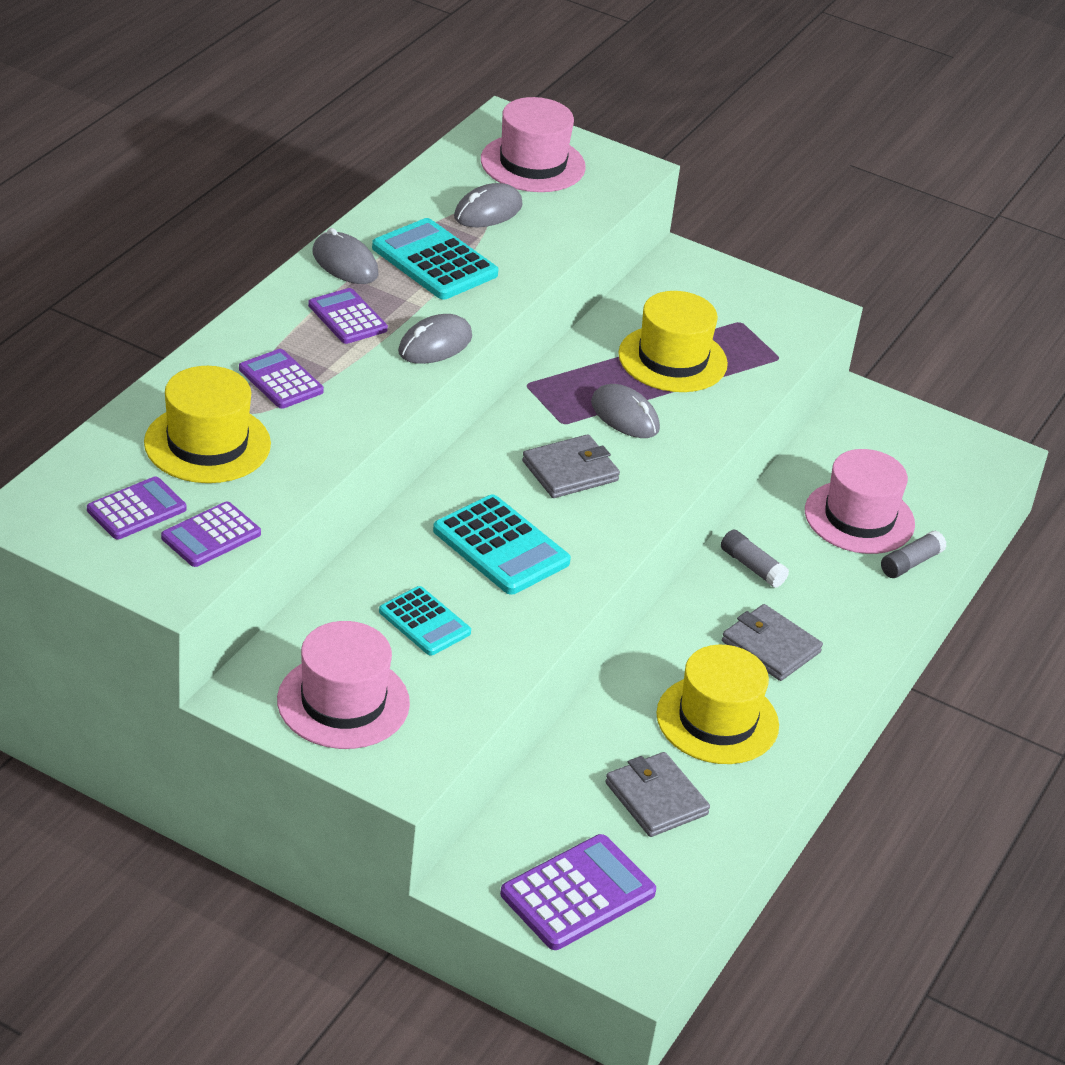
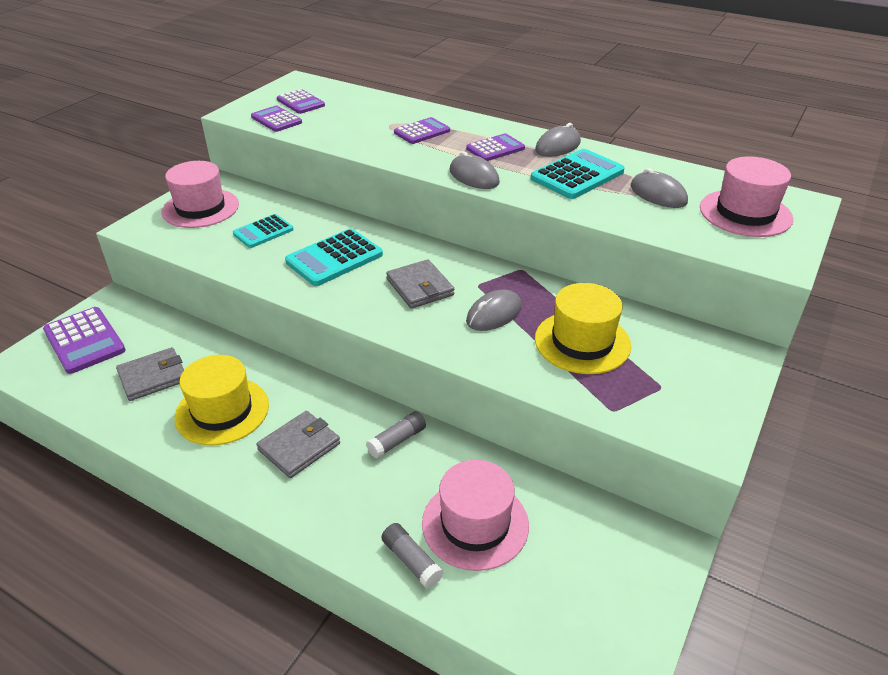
camera: 95 degrees right, 0 degrees up
(207, 443) = (358, 116): yellow hat -> none

